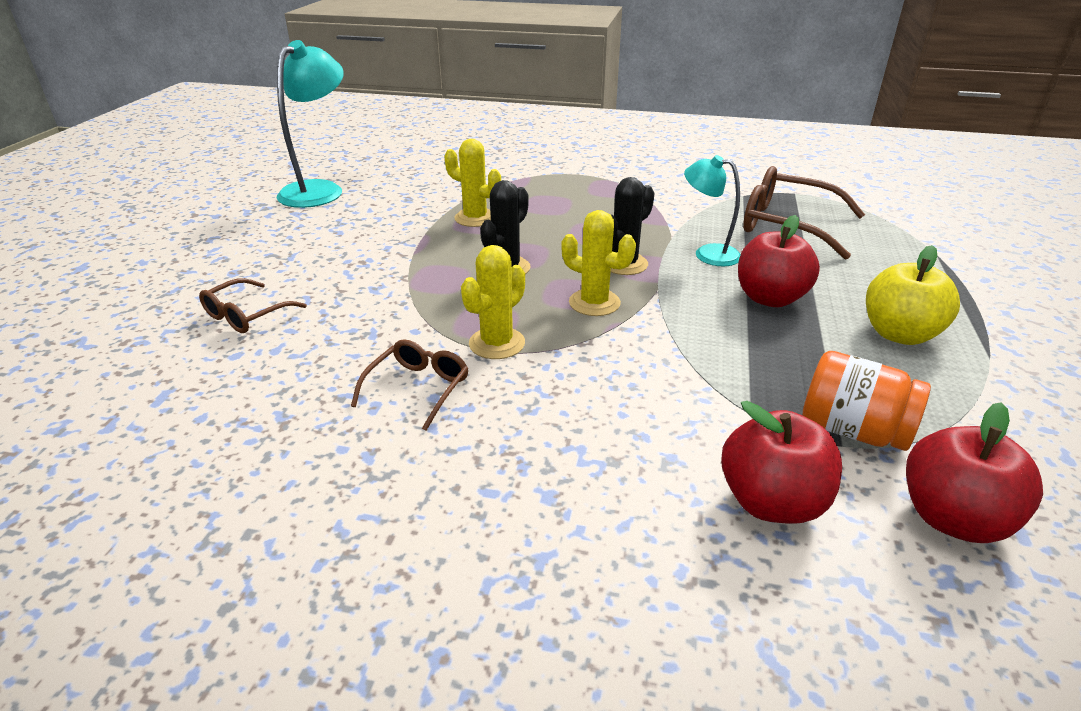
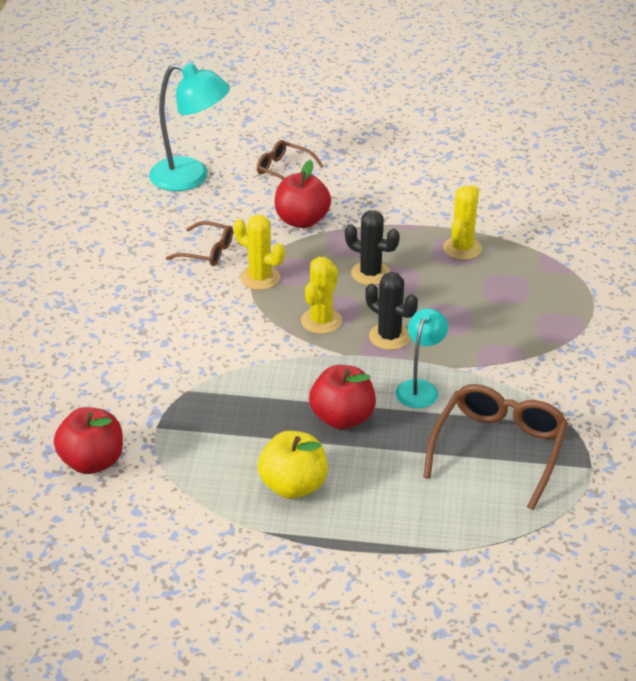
camera: 85 degrees right, 5 degrees up
(319, 190) = (499, 156): turquoise lamp -> turquoise lamp (191, 178)
(771, 502) = (107, 390): red apple -> red apple (302, 220)
(852, 430) = (171, 435): orange jar -> none

